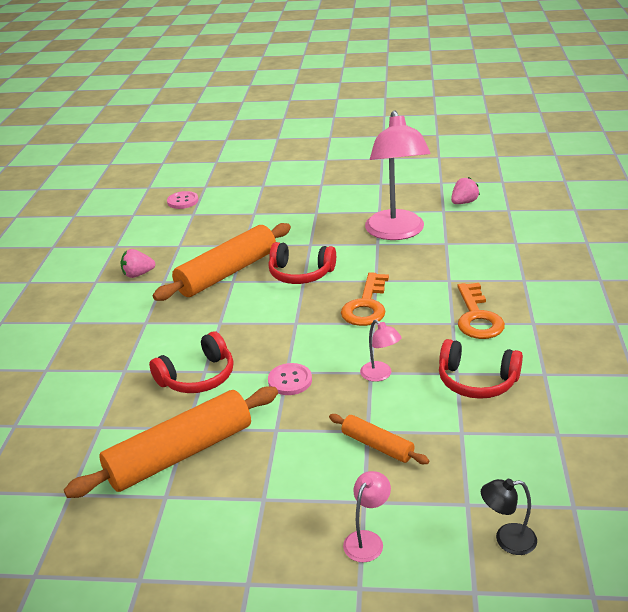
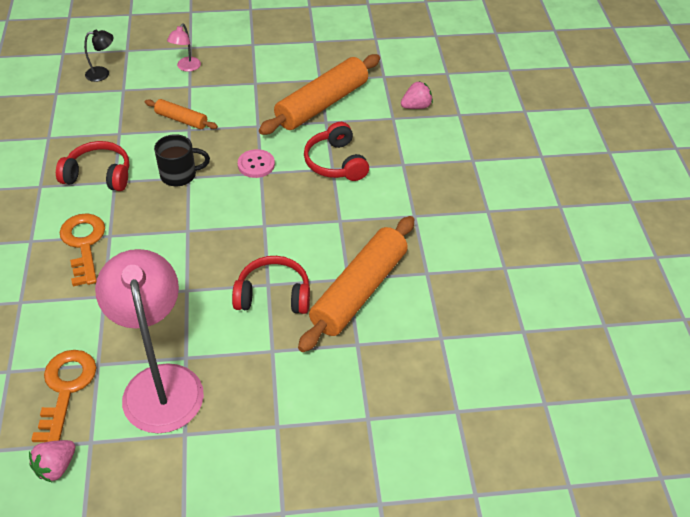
camera: 165 degrees right, 15 degrees up
(138, 274) = (462, 282): pink strawberry -> pink strawberry (416, 106)
(182, 201) = (489, 445): pink button -> none
(198, 377) = (335, 162): red headphones -> red headphones turned 60 degrees counterclockwise
(366, 305) = (195, 252): orange key -> orange key (66, 388)
(380, 375) = (180, 175): pink lamp -> black mug

